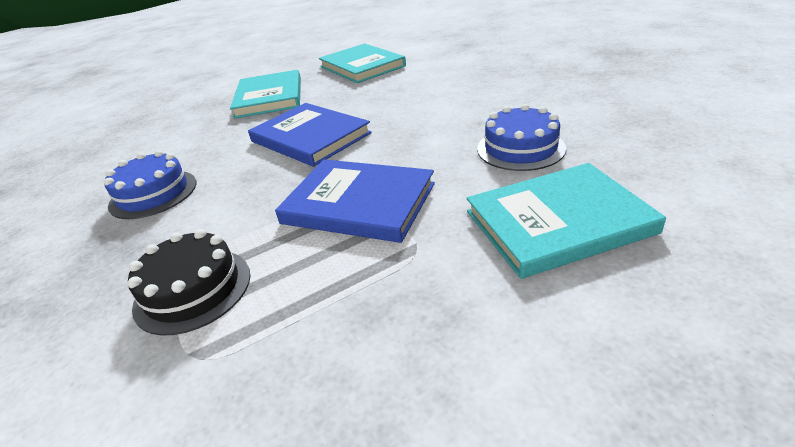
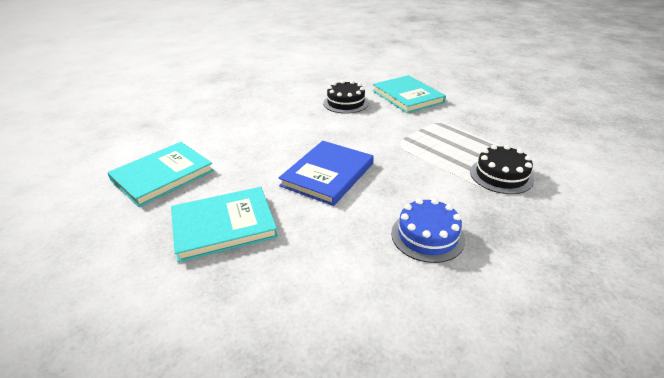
camera: 105 degrees left, 0 degrees up
(359, 203) = (409, 140): blue book -> none
(520, 148) = (345, 103): blue cake -> black cake

